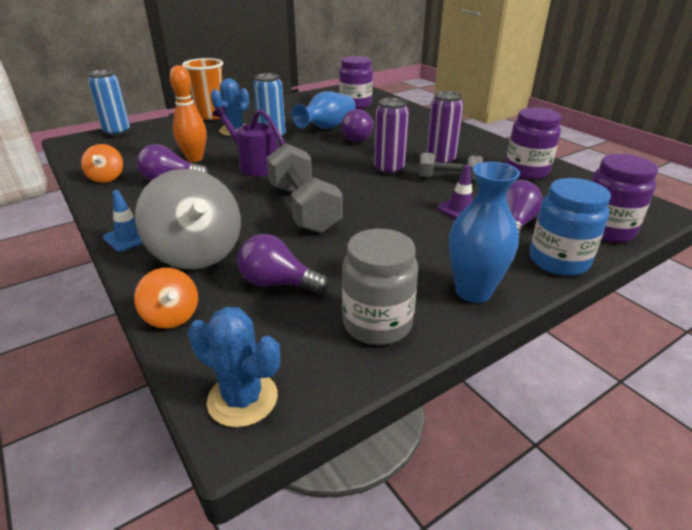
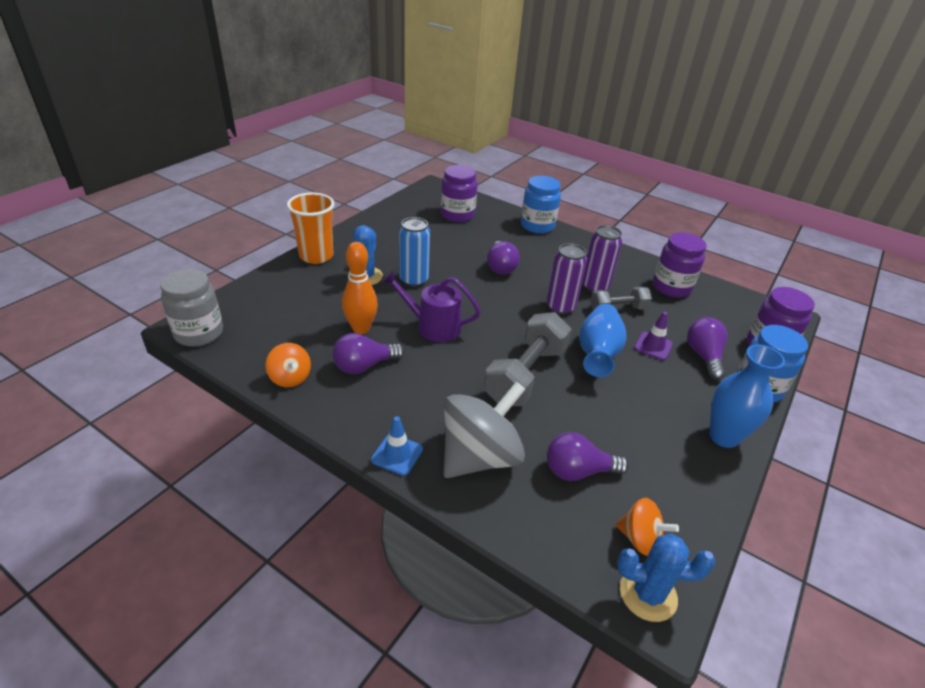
camera: 25 degrees left, 5 degrees up
(117, 132) = (229, 302): blue can -> none
(171, 316) = (523, 534): orange spinning top -> orange spinning top (639, 538)
(197, 253) = (480, 456): grey spinning top -> grey spinning top turned 75 degrees counterclockwise
(303, 208) = (525, 375): grey dumbbell -> grey dumbbell turned 75 degrees clockwise
(327, 127) = (457, 256): blue vase -> blue vase (597, 353)
(377, 324) = (683, 490): grey jar -> grey jar (199, 333)
(424, 117) = (537, 226): none -> blue jar

